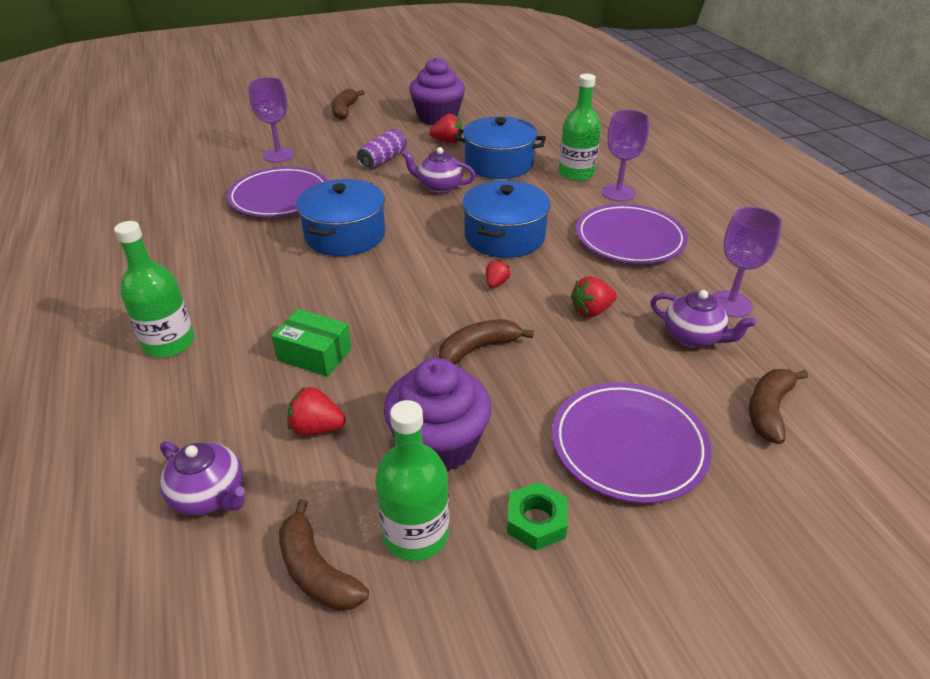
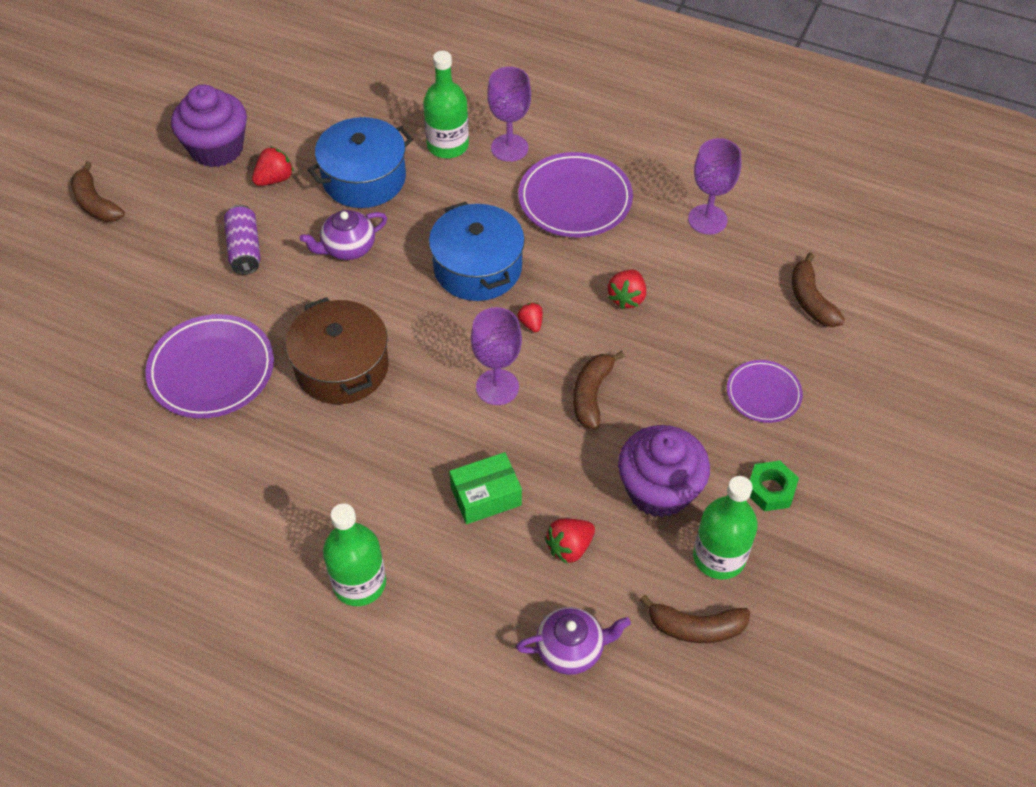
camera: 45 degrees left, 15 degrees up
(279, 155) = (123, 318): purple goblet -> purple goblet (497, 387)
(345, 235) = (342, 367): blue pot -> brown pot
(628, 445) = (763, 393): purple plate -> purple plate, size x0.59
(693, 337) = (714, 271): purple teapot -> none

